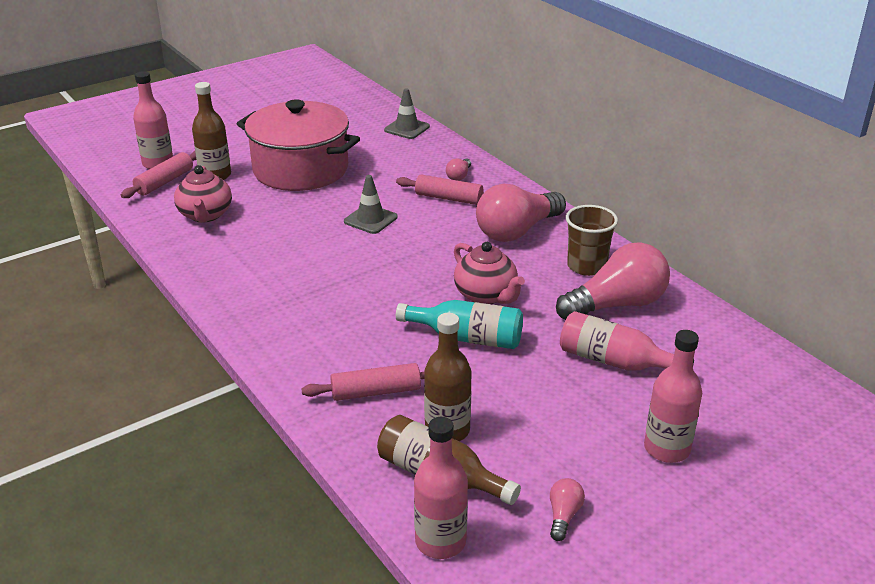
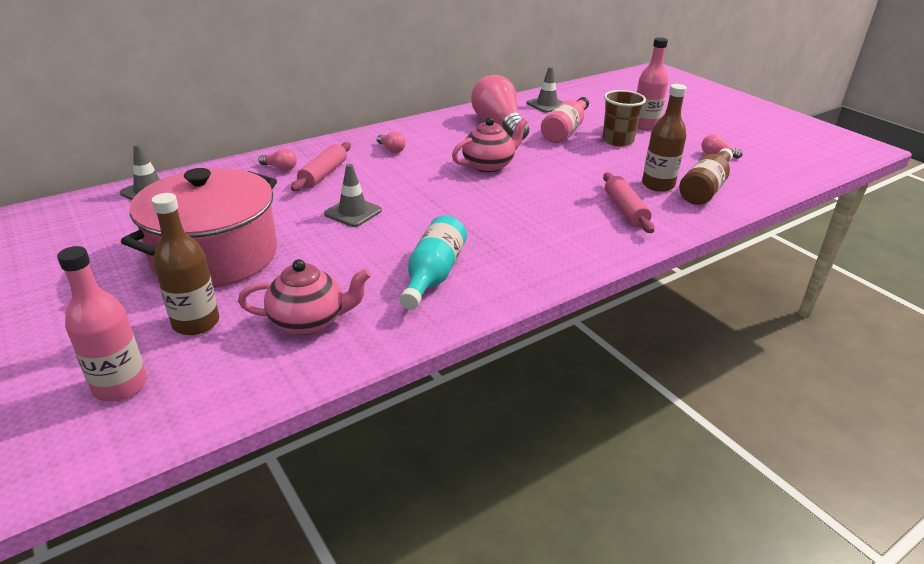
camera: 90 degrees left, 0 degrees up
(164, 182) = (191, 370): pink rolling pin -> none
(440, 541) = (762, 190): pink bottle -> none
(467, 338) = (547, 174): turquoise bottle -> turquoise bottle (433, 275)
(517, 231) = (391, 149): pink light bulb -> pink light bulb, size x0.43
(586, 266) = (448, 130): brown cup -> brown cup (617, 141)
(716, 350) = (547, 105): none -> grey traffic cone

